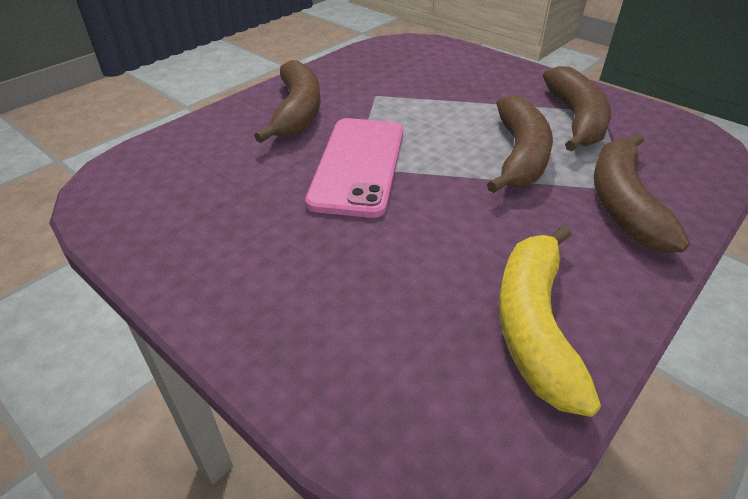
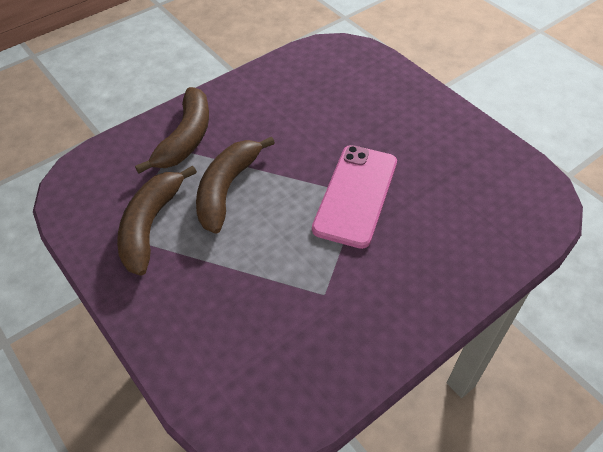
camera: 170 degrees left, 10 degrees up
(297, 112) = (406, 275): brown banana -> none
(534, 324) = (285, 81): yellow banana -> none

